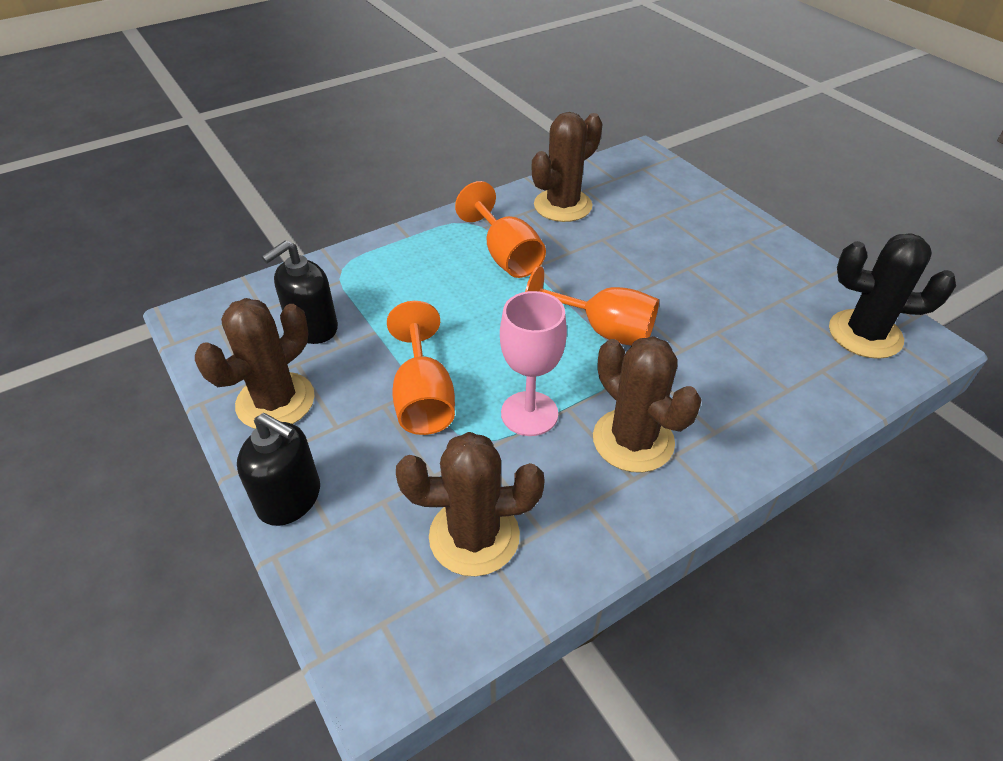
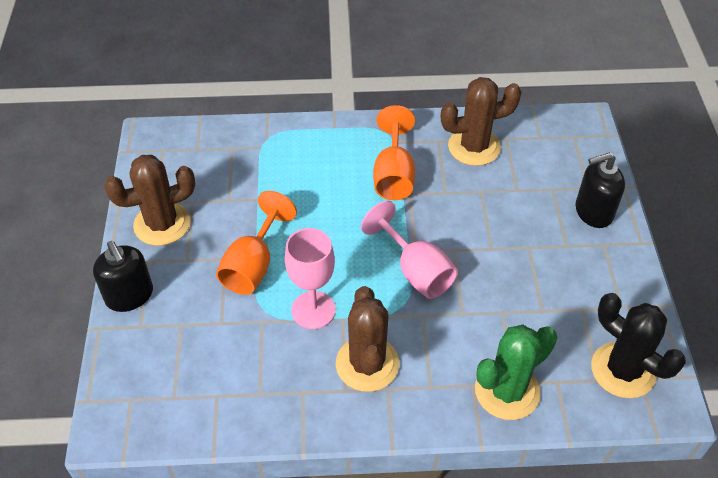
camera: 30 degrees right, 5 degrees up
(312, 328) = (219, 178): black soap dispenser -> black soap dispenser (593, 212)
(474, 536) = (217, 375): brown cactus -> none
(603, 330) = (416, 271): orange goblet -> pink goblet
(788, 400) = (507, 391): none -> green cactus

